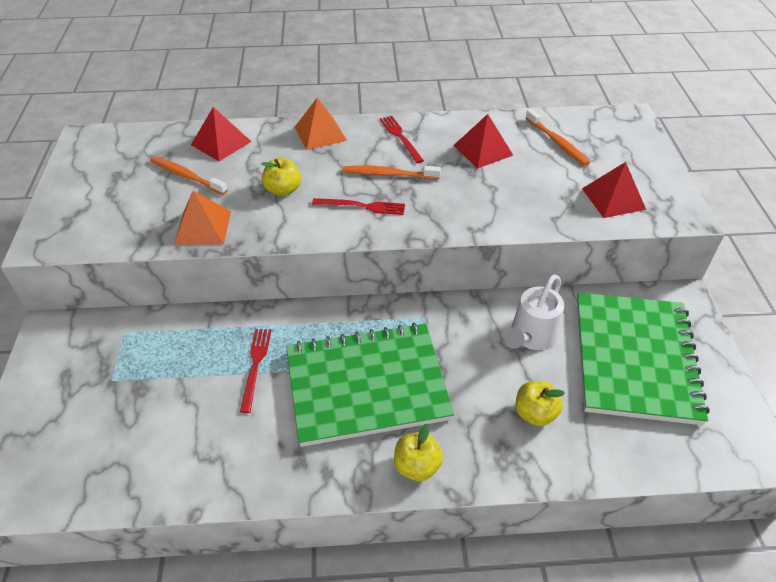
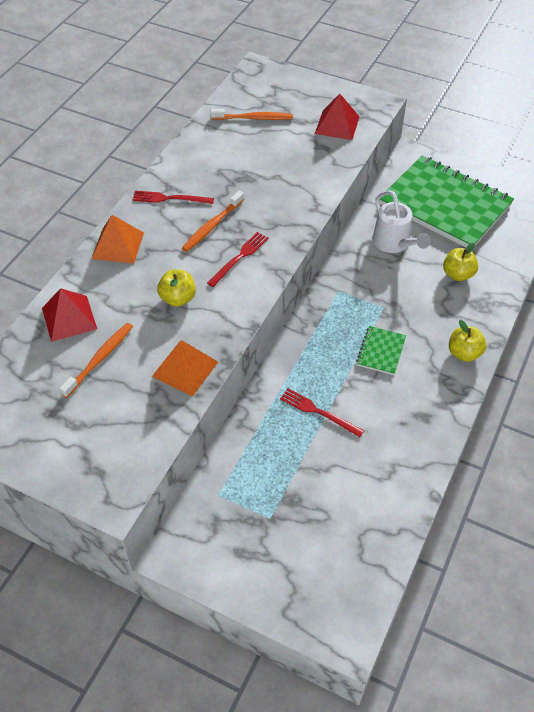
camera: 60 degrees left, 5 degrees up
(186, 176) = (100, 359): orange toothbrush -> orange toothbrush turned 150 degrees clockwise
(367, 385) = (381, 351): green notebook -> green notebook, size x0.41
(483, 150) = (228, 160): red pyramid -> none

